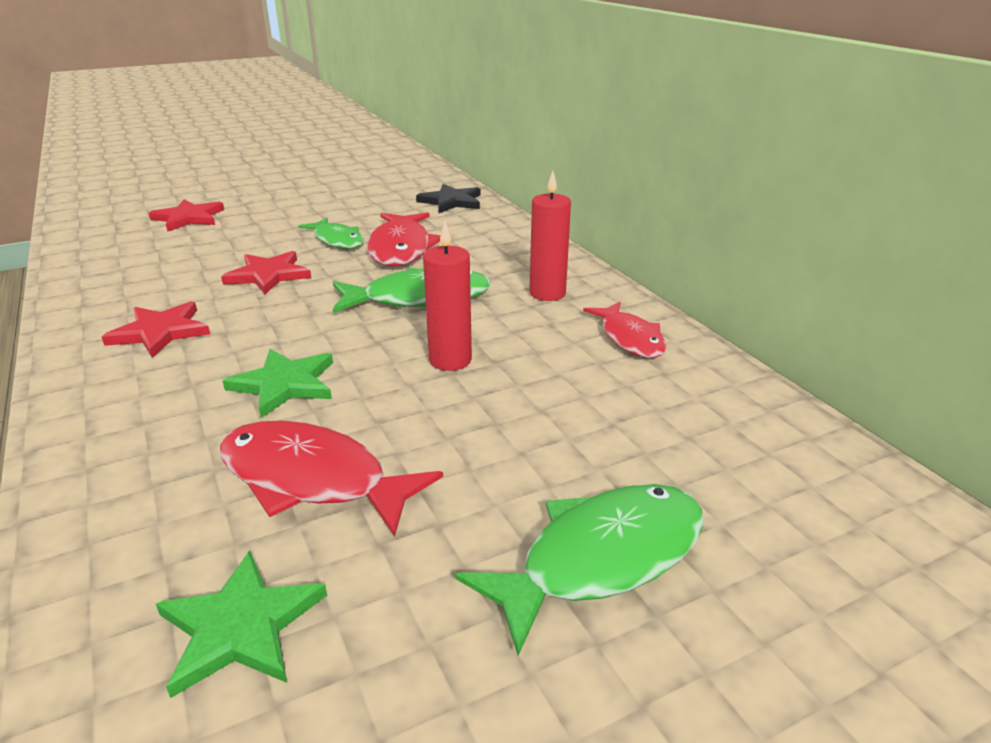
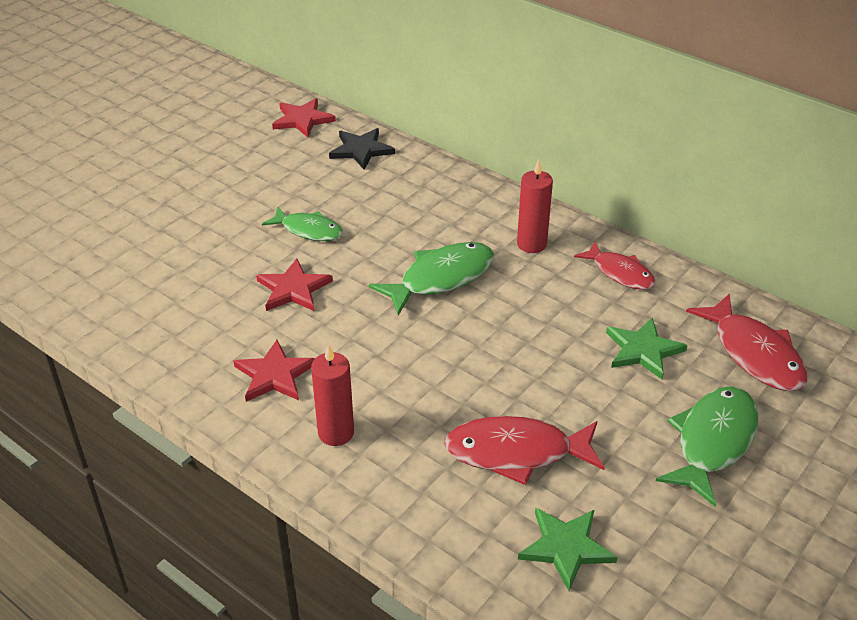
camera: 25 degrees left, 10 degrees up
(189, 218) = (134, 239): red star -> red star (302, 120)
(284, 384) = (423, 390): green star -> green star (643, 350)
(401, 248) = (374, 225): red fish -> red fish (754, 354)
(450, 360) = (516, 331): red candle -> red candle (336, 433)

